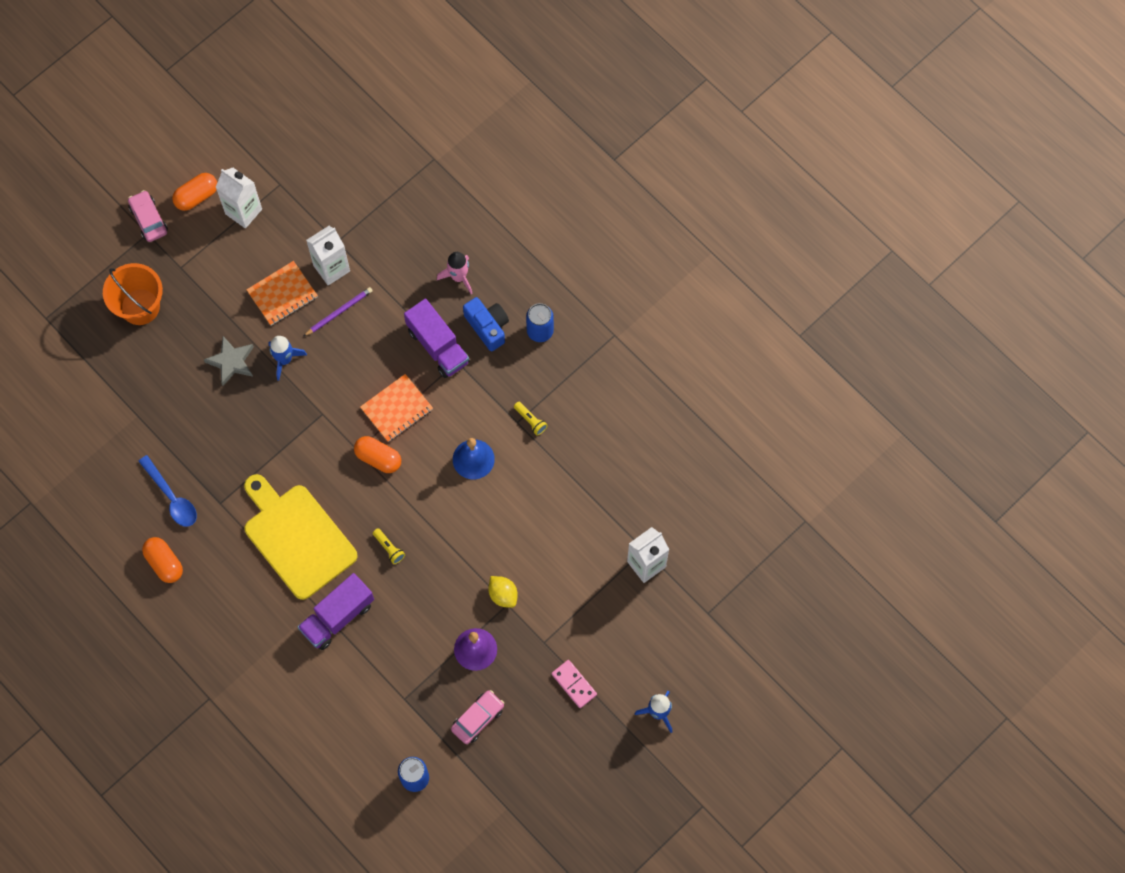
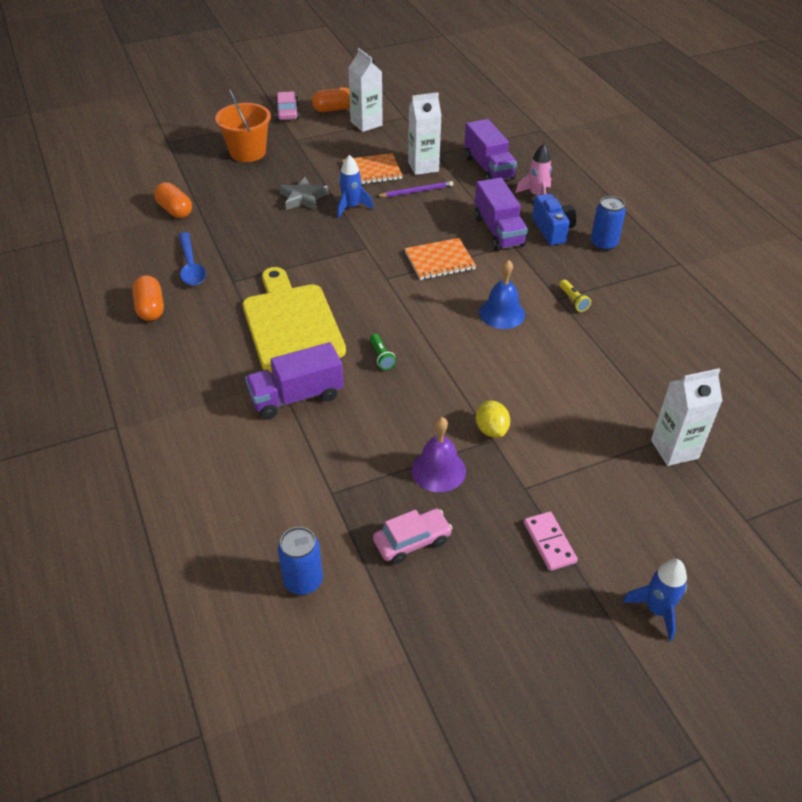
camera: 20 degrees right, 25 degrees down
(378, 458) = (404, 289): orange capsule -> orange capsule (175, 210)
(389, 548) = (381, 357): yellow flashlight -> green flashlight
(398, 247) = (488, 168): none -> purple truck

